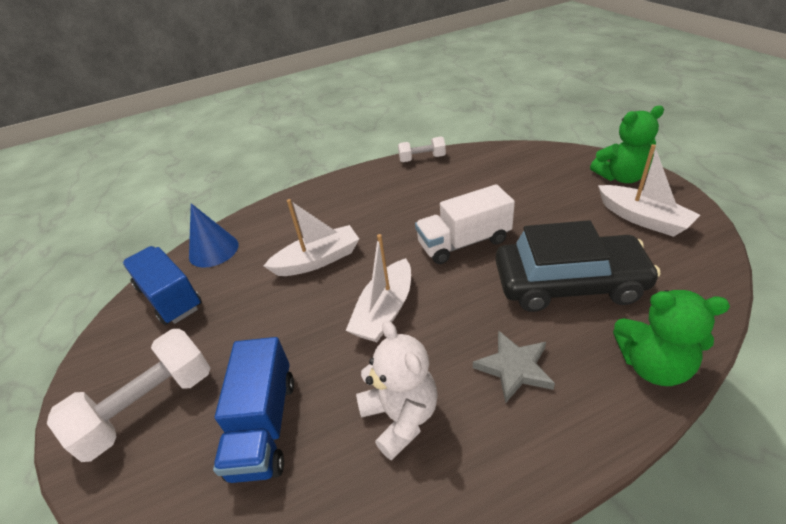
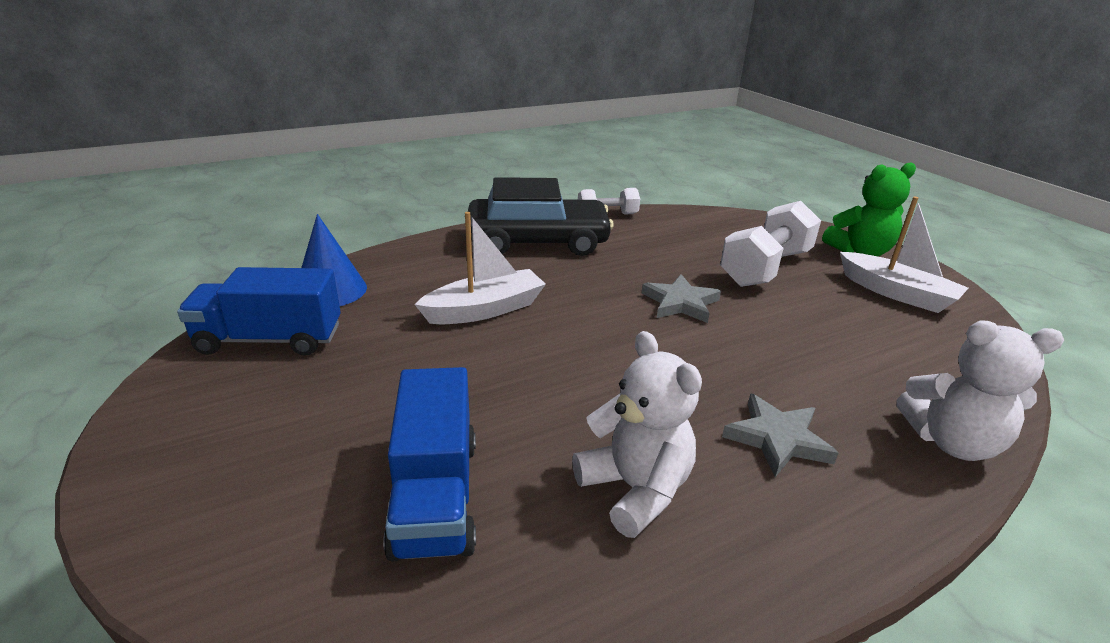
camera: 10 degrees left, 10 degrees down
(149, 407) = (249, 468): white dumbbell -> white dumbbell (765, 268)
(170, 298) = (270, 339): blue truck -> blue truck turned 45 degrees counterclockwise
(385, 310) = (589, 369): white boat -> none
(464, 242) = (680, 303): white truck -> grey star
(569, 283) = (824, 352): black car -> black car (538, 241)
(652, 365) = (951, 442): green teddy bear -> white teddy bear

